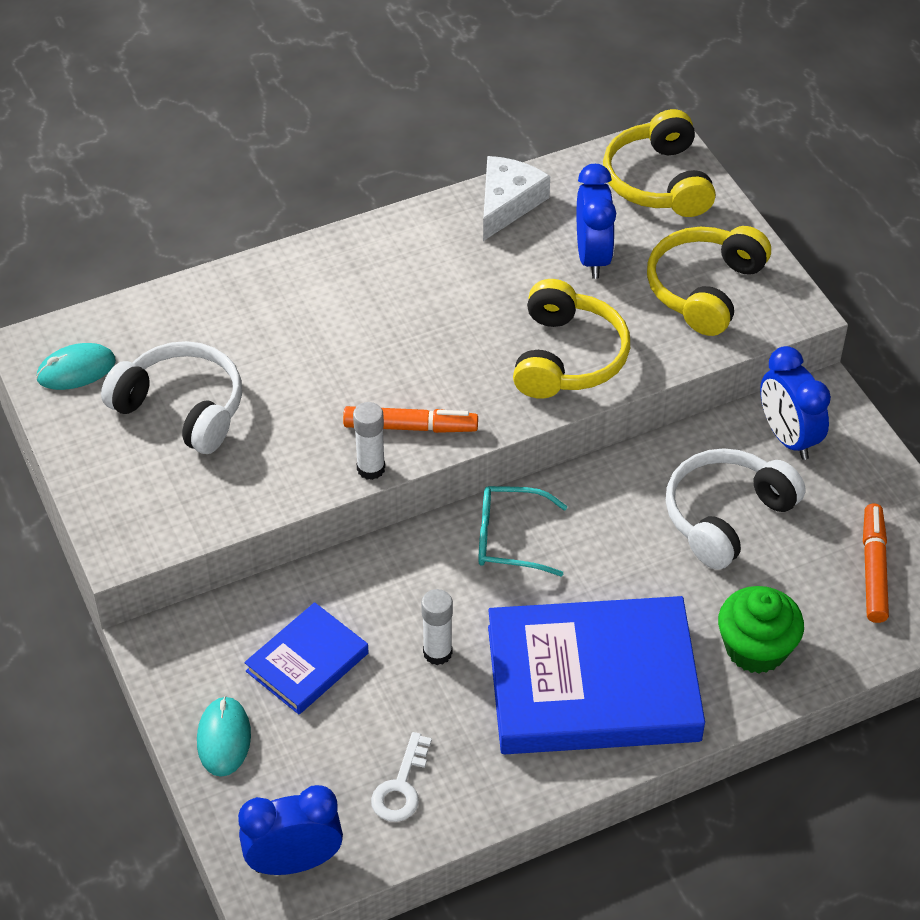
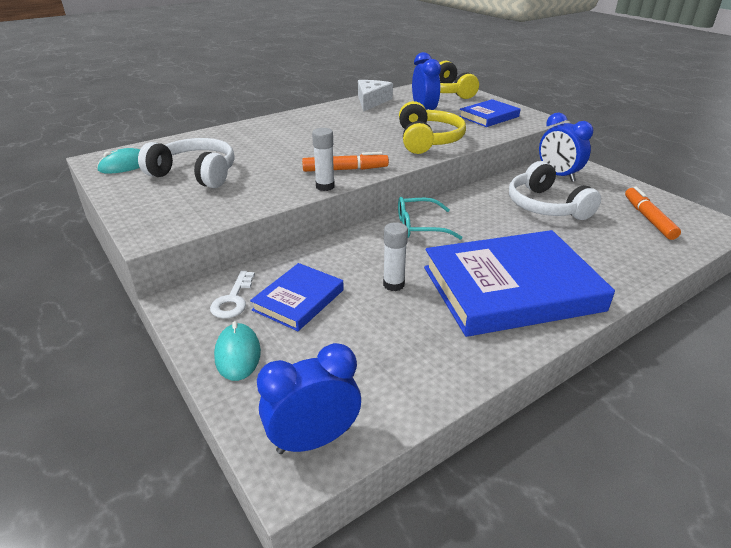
camera: 10 degrees left, 15 degrees down
(401, 786) = (394, 368): white key -> white key (233, 299)
(705, 289) = (489, 116): yellow headphones -> blue book
(726, 516) = (546, 206): white headphones -> white headphones turned 60 degrees counterclockwise
(756, 648) = (607, 259): green cupcake -> none

